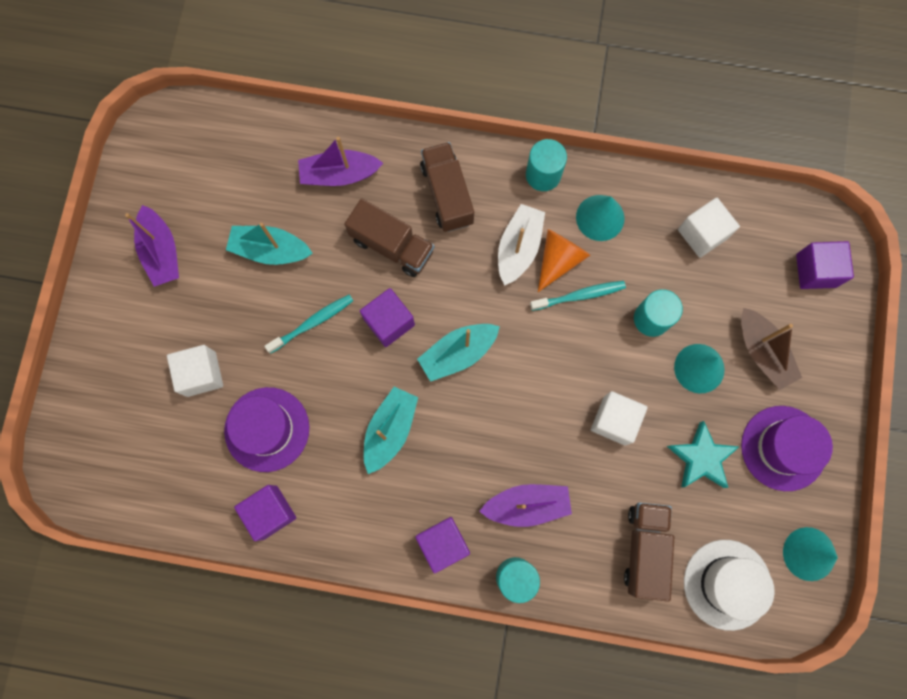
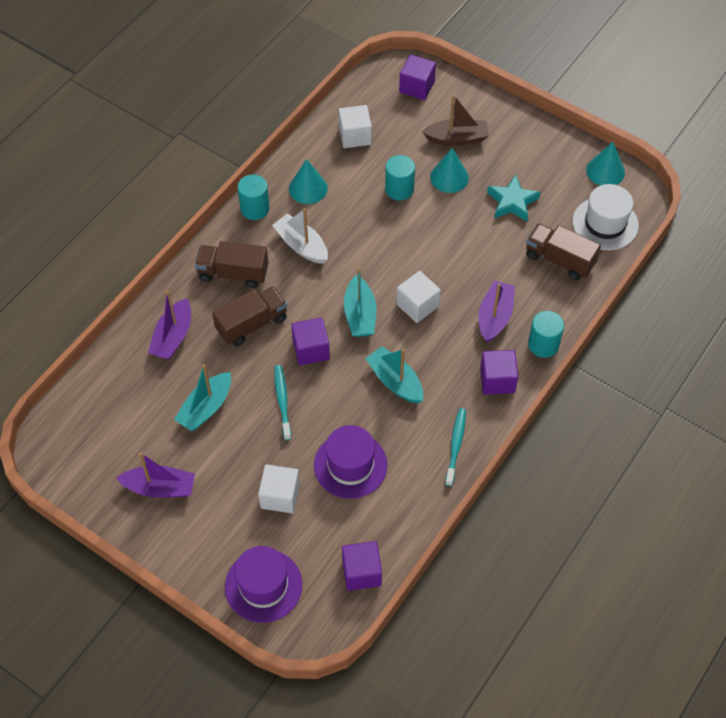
camera: 65 degrees left, 20 degrees down
(270, 512) = (417, 487): purple cube -> purple cube (361, 572)
(559, 259) = (325, 225): orange cone -> none
(579, 295) = (358, 223): turquoise toothbrush -> turquoise toothbrush (455, 445)
(614, 420) = (460, 240): white cube -> white cube (417, 305)
(783, 448) = (528, 155): purple hat -> purple hat (263, 585)

